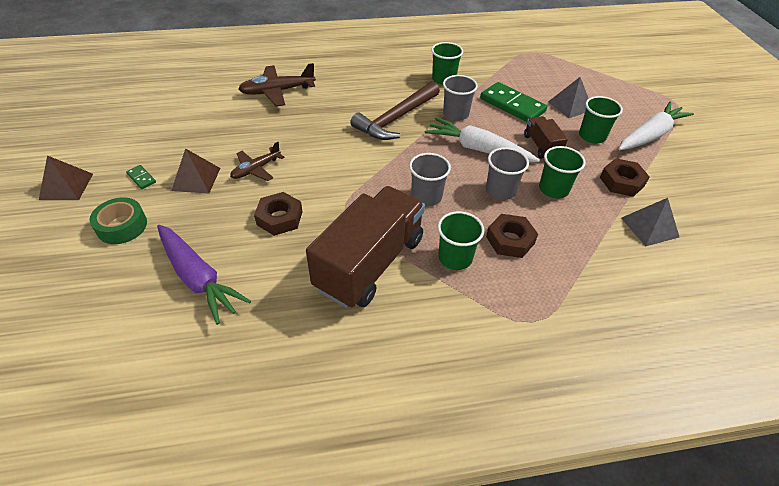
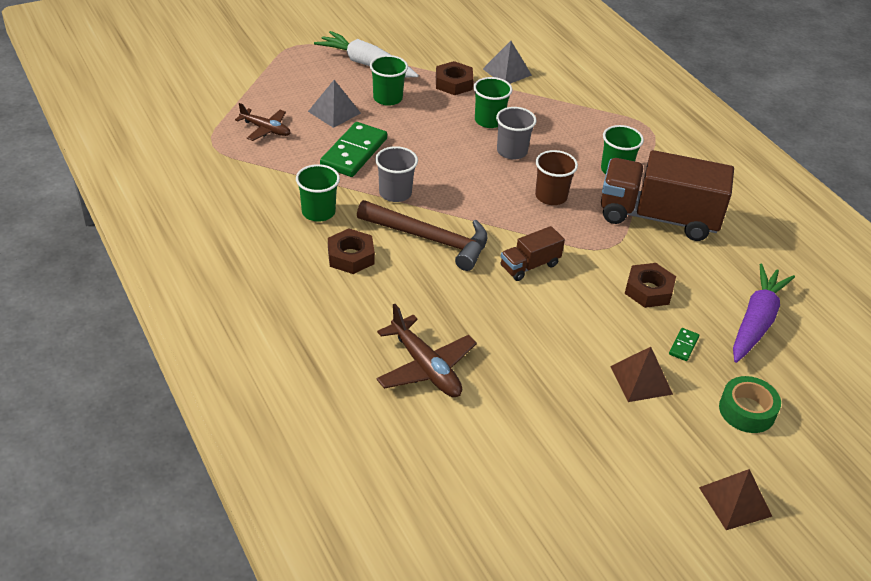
camera: 110 degrees left, 5 degrees down
(141, 178) = (673, 432): green domino -> green domino (683, 346)
(256, 169) = (592, 333): brown plane -> brown plane (266, 129)
(426, 196) = (551, 196): grey cup -> brown cup
(478, 149) = (454, 170): white carrot -> none
(510, 240) = (573, 142): brown nut -> brown nut (351, 256)
(541, 146) = (424, 129): brown truck -> brown truck (529, 266)

